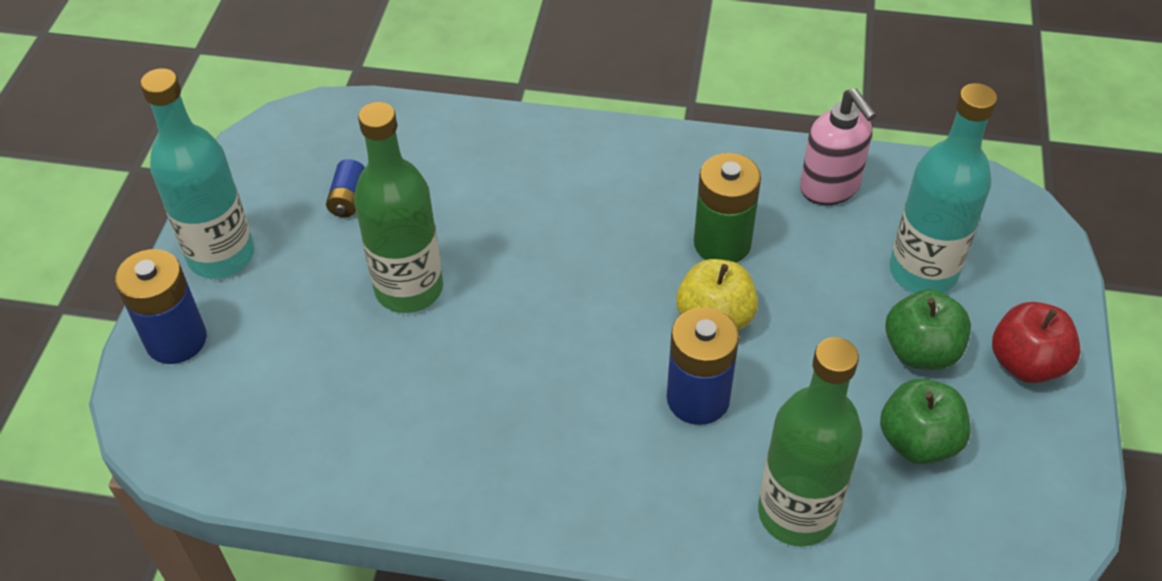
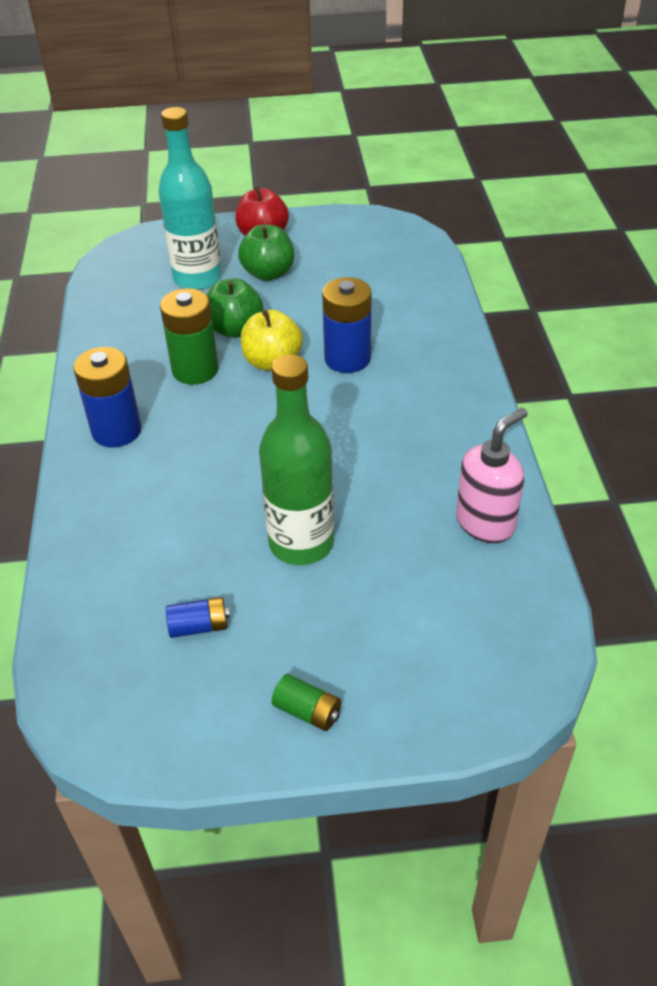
camera: 105 degrees left, 5 degrees down
(176, 340) = (427, 705): blue battery -> blue battery (116, 431)
(221, 256) = (307, 711): turquoise bottle -> green battery
(796, 513) = (416, 306): green bottle -> none
(830, 188) = (123, 326): pink soap dispenser -> pink soap dispenser (486, 523)
(918, 441) = (340, 268): green apple -> green apple (235, 329)

